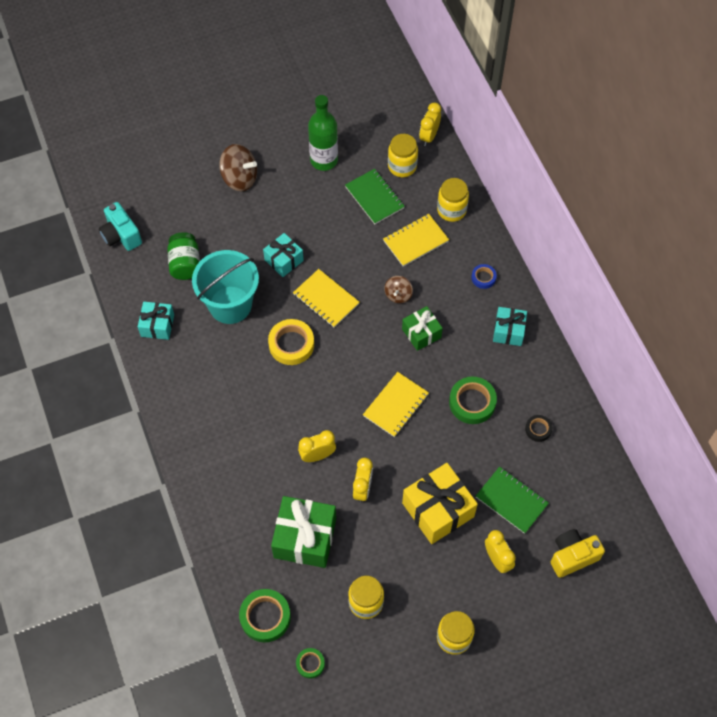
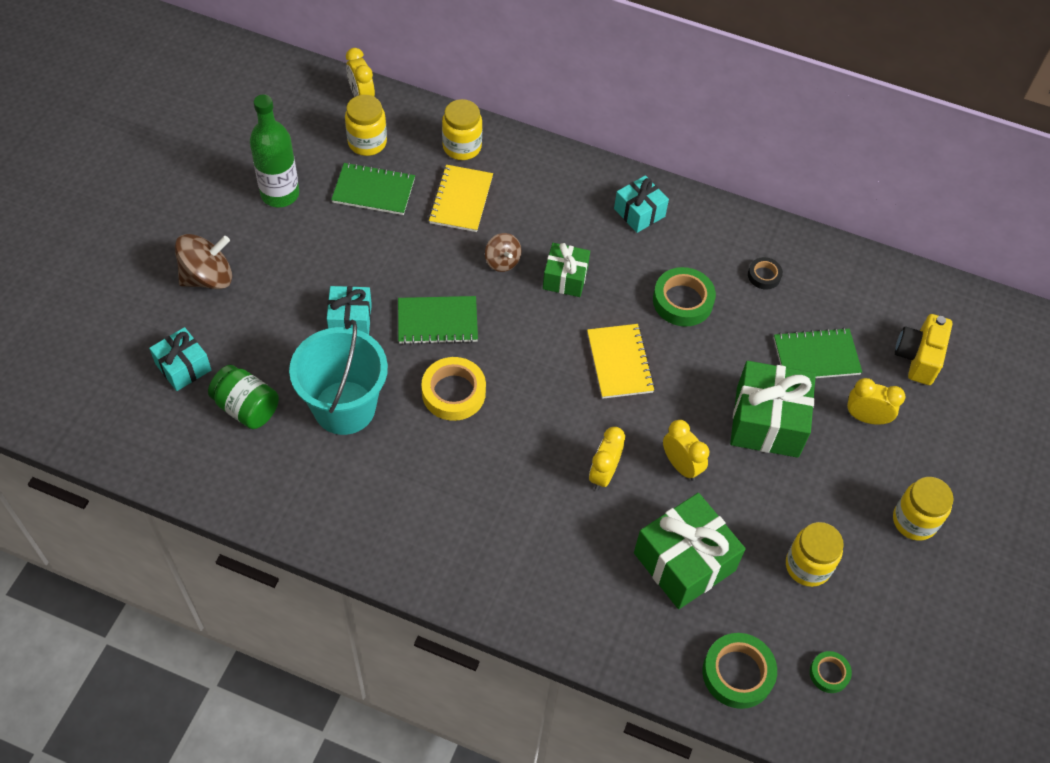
camera: 50 degrees left, 5 degrees down
(121, 235) = (136, 438): turquoise camera -> none
(157, 325) = (288, 494): turquoise gift -> turquoise gift (183, 367)
(326, 299) = (437, 321): yellow notebook -> green notebook
(438, 510) = (767, 422): yellow gift -> green gift
(483, 278) = (562, 184): blue tape -> none

